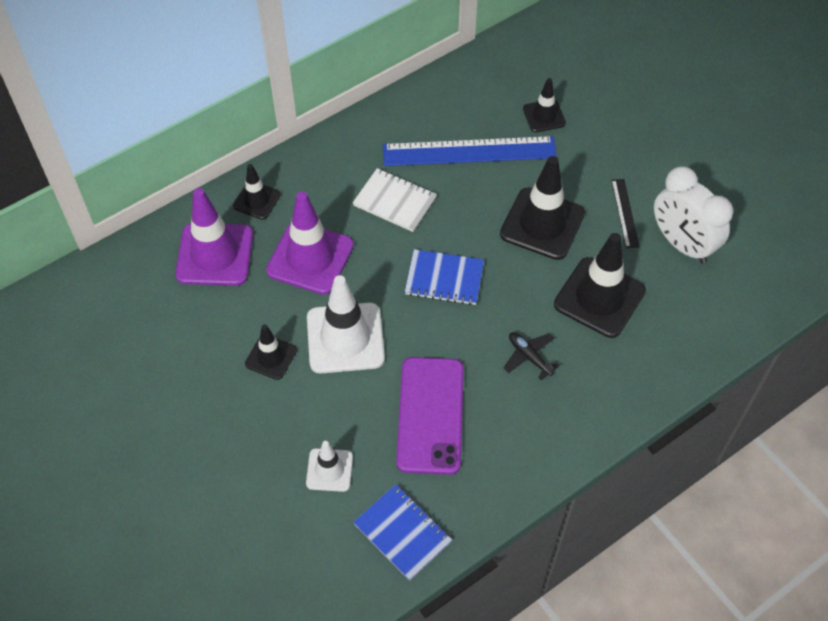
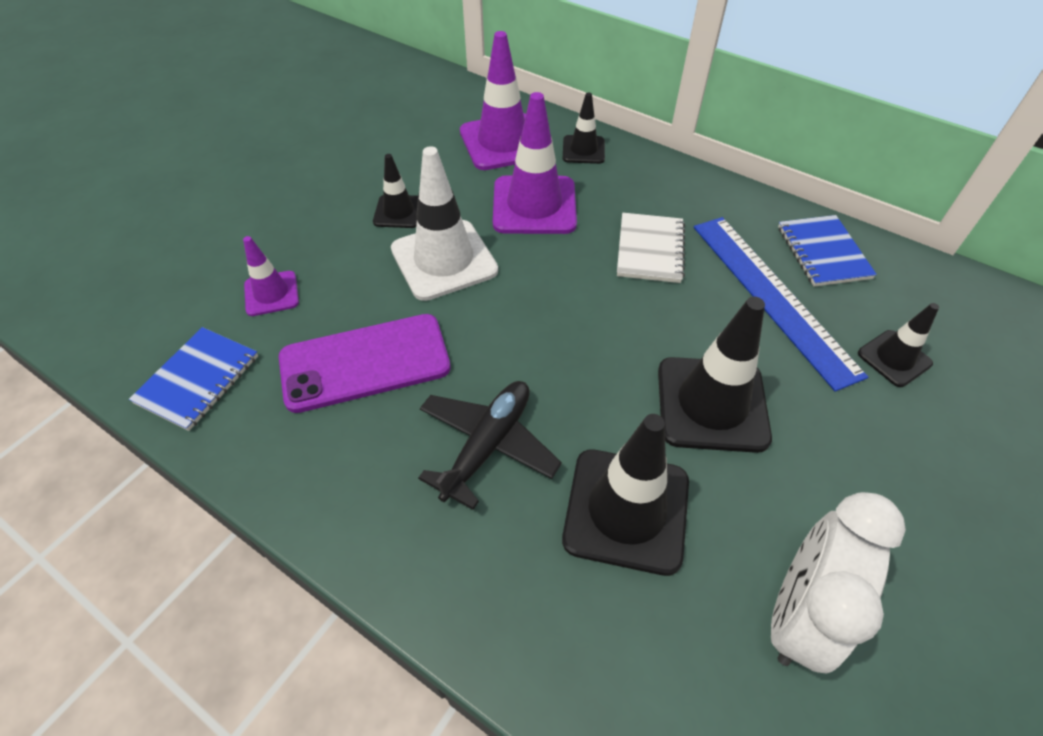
camera: 70 degrees right, 5 degrees down
(329, 470) = (271, 293): white traffic cone -> purple traffic cone
(444, 279) = (566, 323): blue notebook -> blue notebook (823, 252)
(529, 357) = (487, 446): black plane -> black plane, size x1.70
(625, 213) = (801, 507): black ruler -> none

